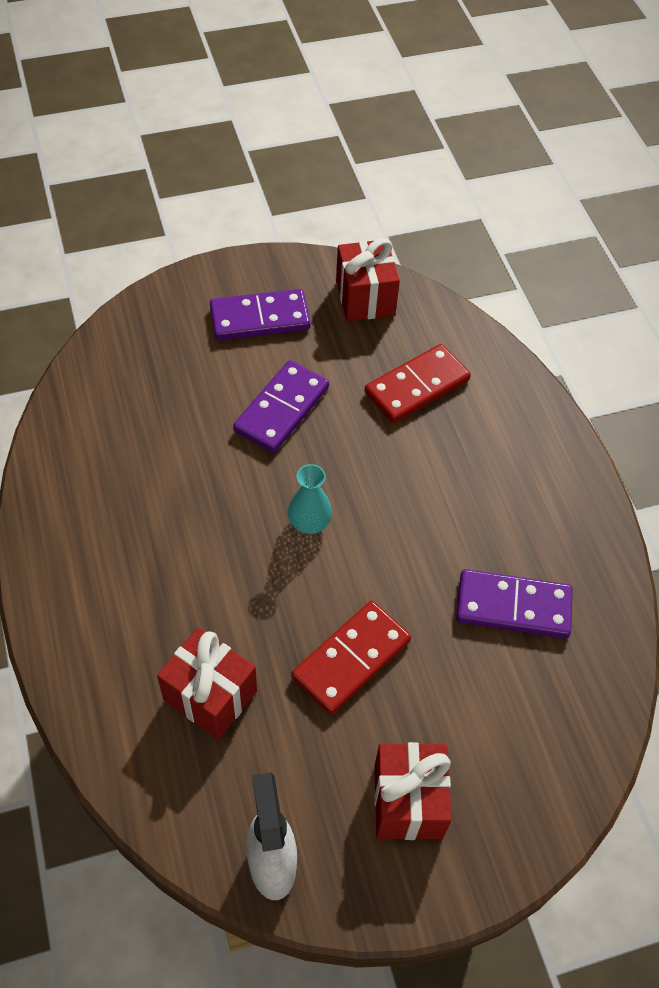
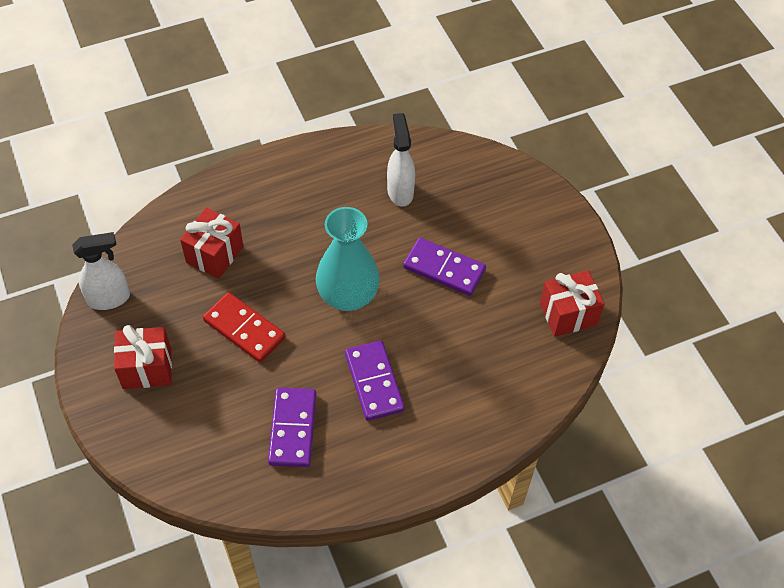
camera: 85 degrees right, 0 degrees up
(142, 442) = (400, 191): none -> white spray bottle
(260, 318) = (528, 246): purple domino -> purple domino (374, 382)
(309, 522) = (348, 295): turquoise vase -> turquoise vase, size x2.00
(416, 386) = (484, 356): red domino -> none

